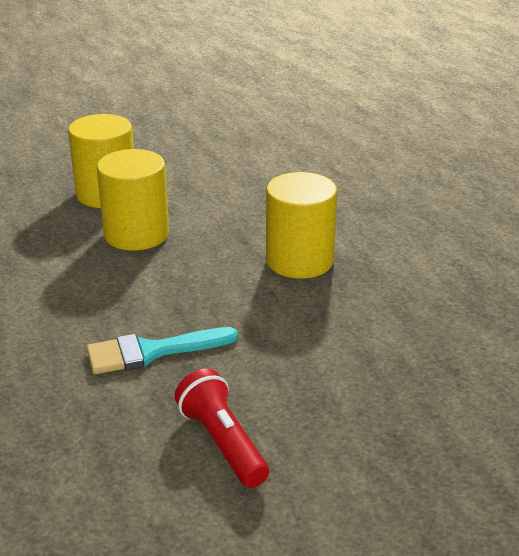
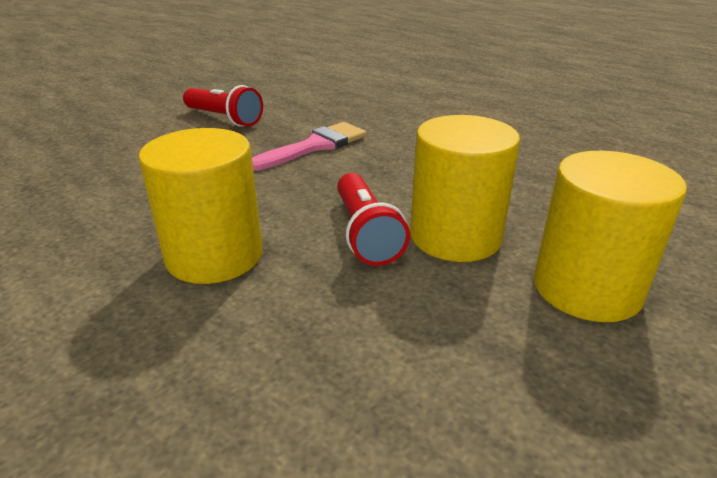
camera: 155 degrees right, 0 degrees up
(151, 352) = (315, 146): turquoise brush -> pink brush
(191, 250) = (366, 233): none -> red flashlight

